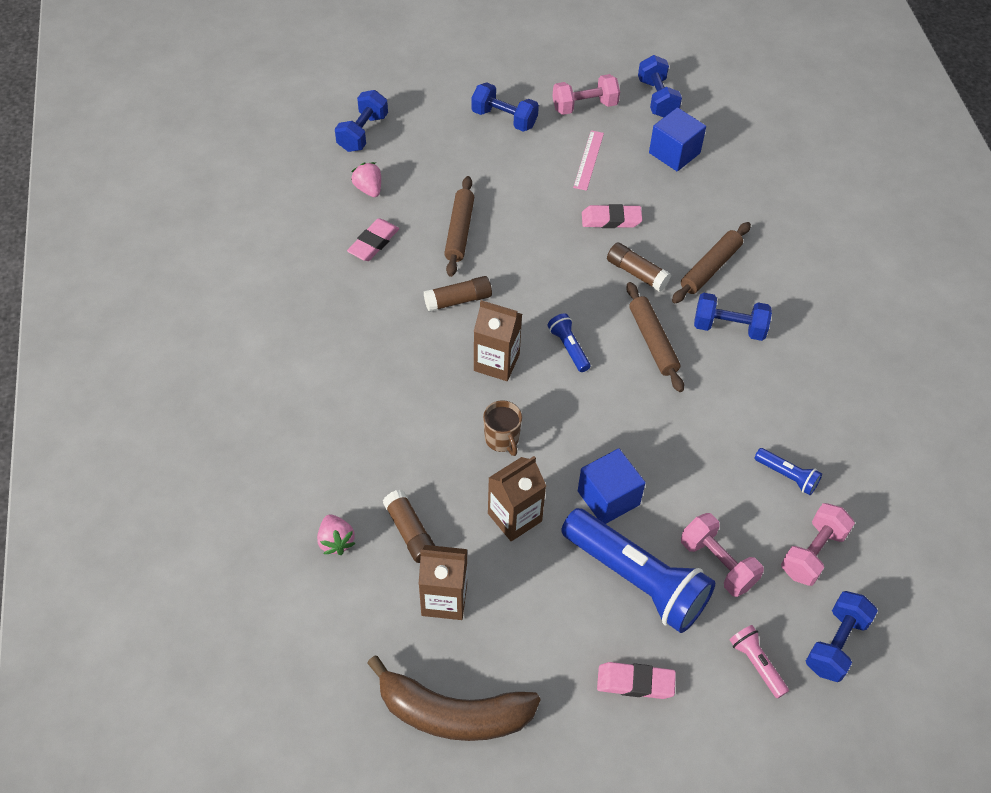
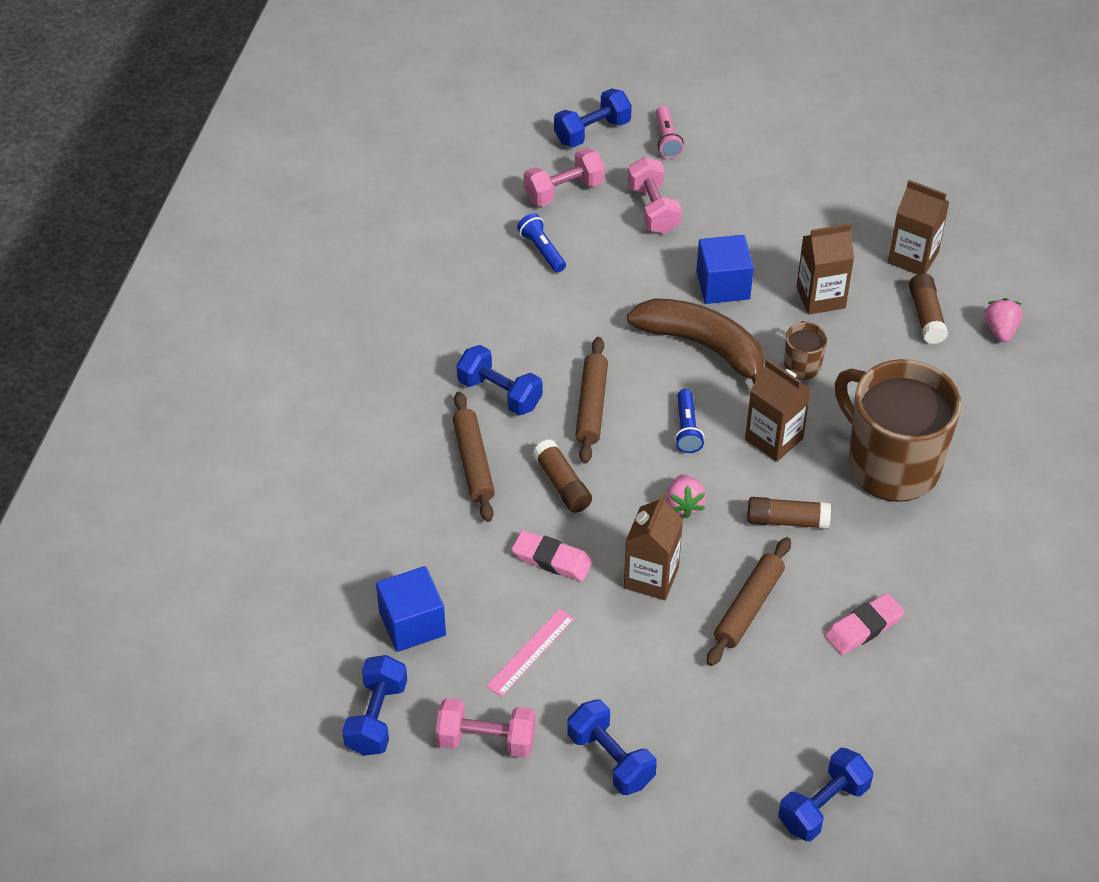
camera: 155 degrees left, 5 degrees down
(368, 189) = (844, 709): pink strawberry -> pink strawberry (684, 504)
(394, 372) = (891, 464): none -> brown mug
(453, 713) = (935, 184): brown banana -> brown banana (703, 347)
(536, 229) = (651, 577): none -> brown carton
(635, 682) = (774, 158): pink eraser -> none
(636, 579) = (733, 220): blue flashlight -> none
(710, 268) = (473, 462): brown rolling pin -> brown rolling pin turned 75 degrees counterclockwise

